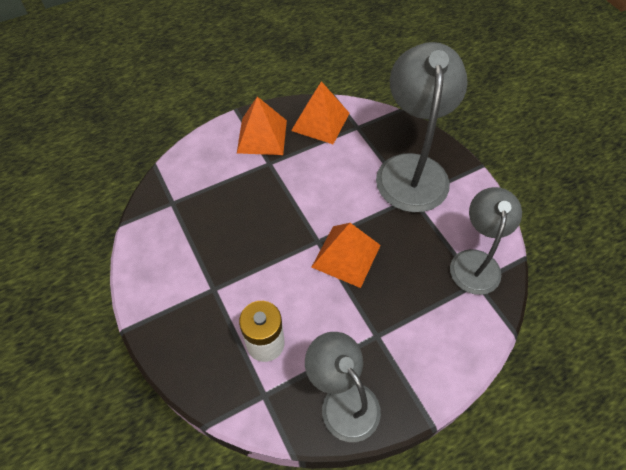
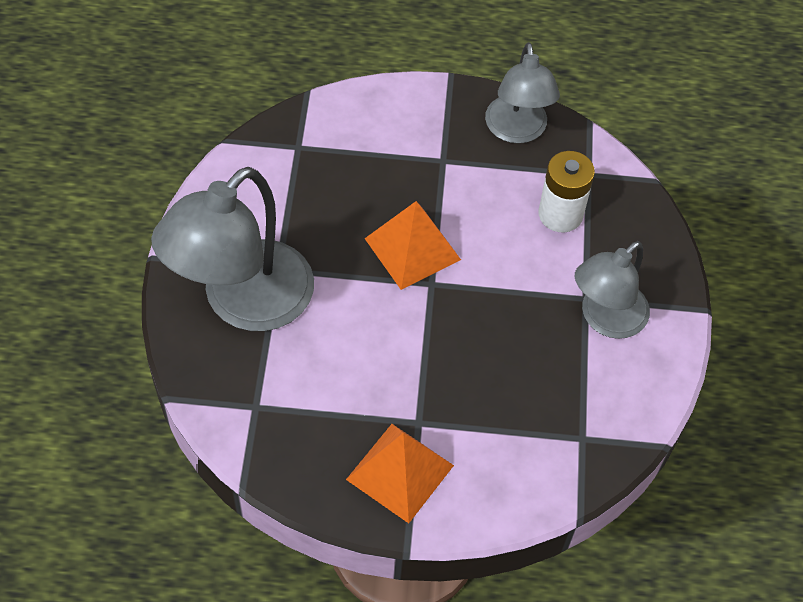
camera: 150 degrees left, 0 degrees up
(320, 122) = (300, 446): orange pyramid -> none
(475, 261) = (279, 165): grey lamp -> grey lamp (605, 319)

